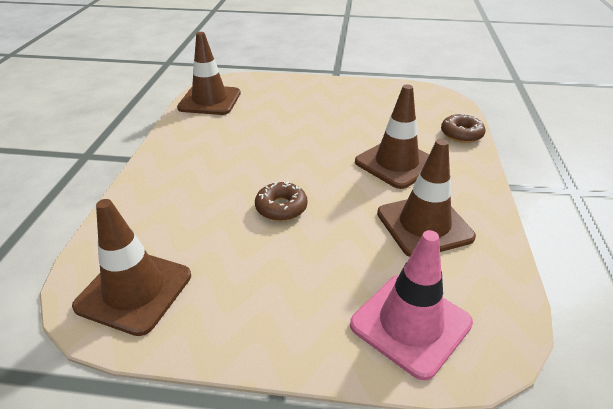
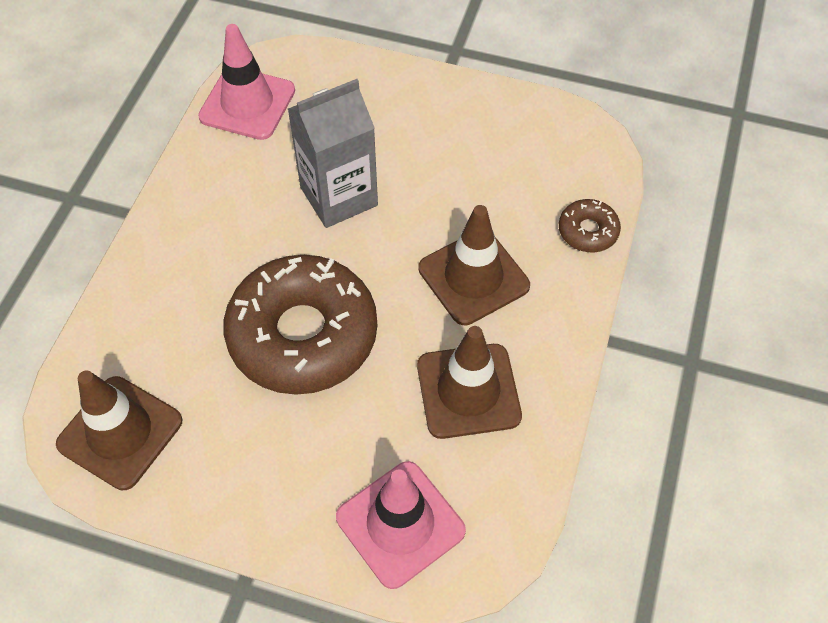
camera: 10 degrees right, 20 degrees up
(210, 100) = (247, 104): brown traffic cone -> pink traffic cone
(281, 207) = (303, 335): brown donut -> brown donut, size x2.31
(285, 134) = (339, 196): none -> grey carton

